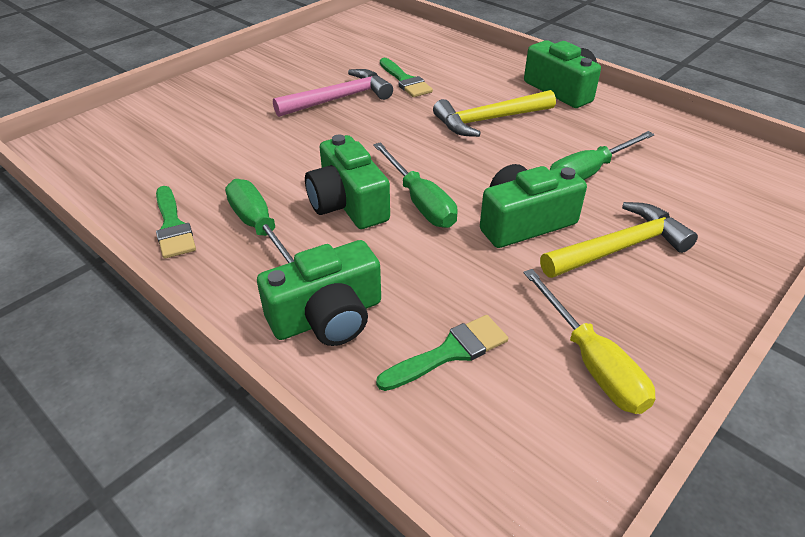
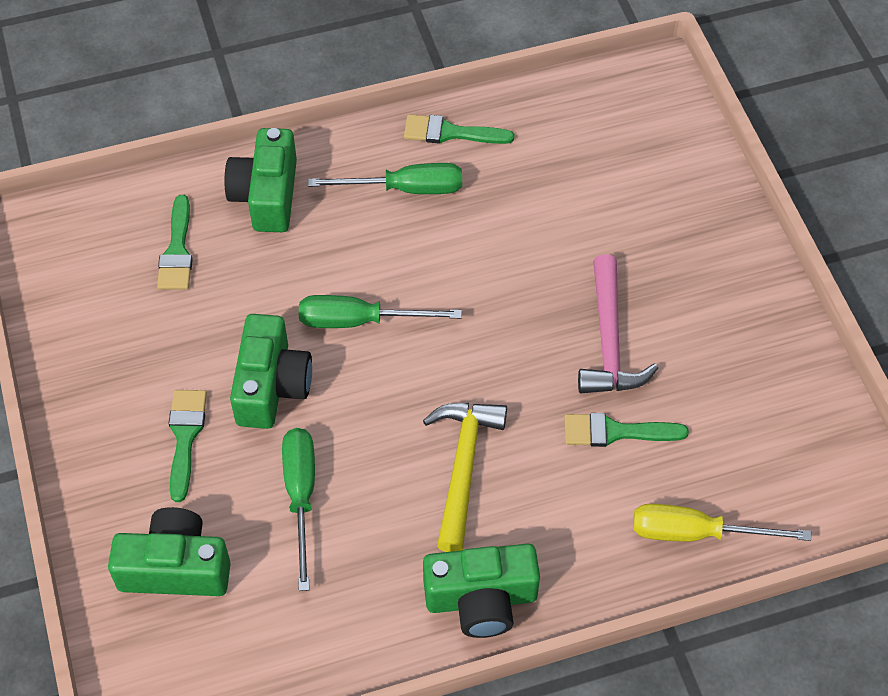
camera: 120 degrees right, 15 degrees up
(348, 203) = (396, 264): green camera -> green camera (175, 567)
(591, 362) = (101, 329): yellow screwdriver -> yellow screwdriver (696, 533)
(619, 248) = (185, 437): yellow hammer -> green brush

